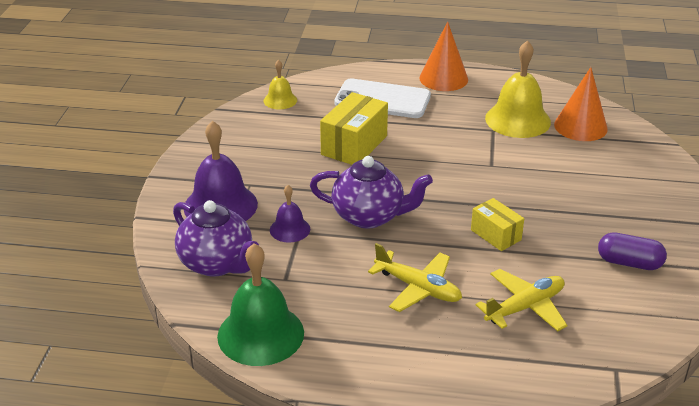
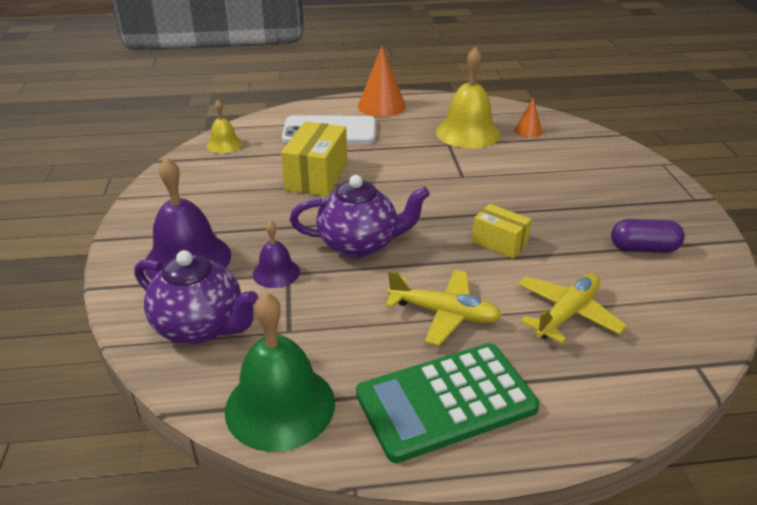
camera: 15 degrees left, 0 degrees up
(389, 355) = (446, 401): none -> green calculator
(580, 126) = (528, 131): orange cone -> orange cone, size x0.54

